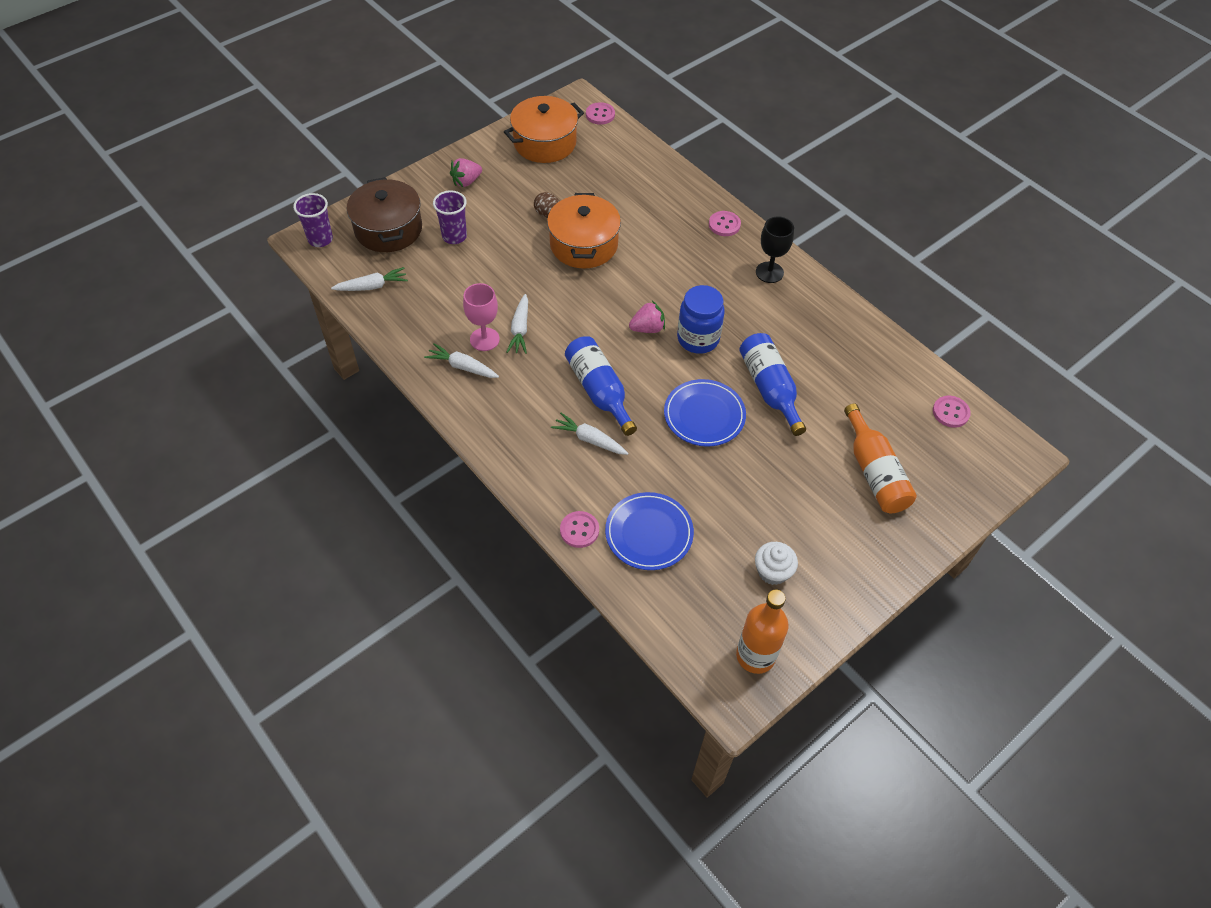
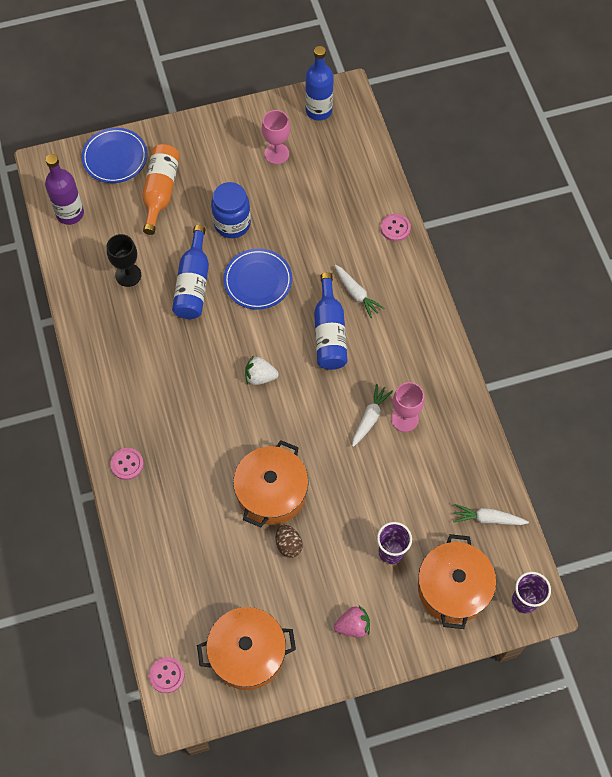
camera: 155 degrees left, 10 degrees up
(388, 229) = (453, 588): brown pot -> orange pot
(462, 367) = (433, 398): white carrot -> none
(647, 328) = (260, 376): pink strawberry -> white strawberry
(649, 533) = (347, 208): blue plate -> blue plate (115, 157)
(698, 339) = (223, 350): blue jar -> blue jar (232, 224)
(755, 656) = (319, 110): orange bottle -> blue bottle
(769, 272) = (121, 394): black goblet -> black goblet (128, 275)
(772, 571) = (276, 154): white cupcake -> pink goblet
(950, 412) = (70, 213): pink button -> purple bottle

